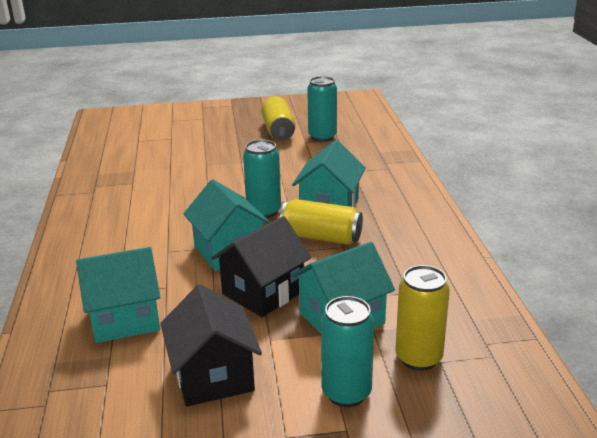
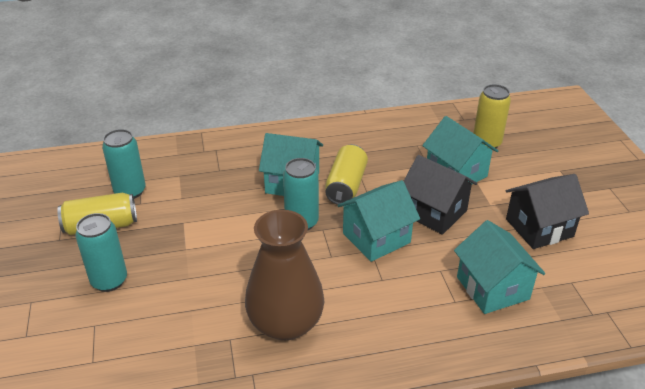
camera: 95 degrees left, 10 degrees up
(136, 204) = (285, 323): none -> brown vase
(346, 393) = (530, 170): turquoise can -> turquoise can (109, 281)

